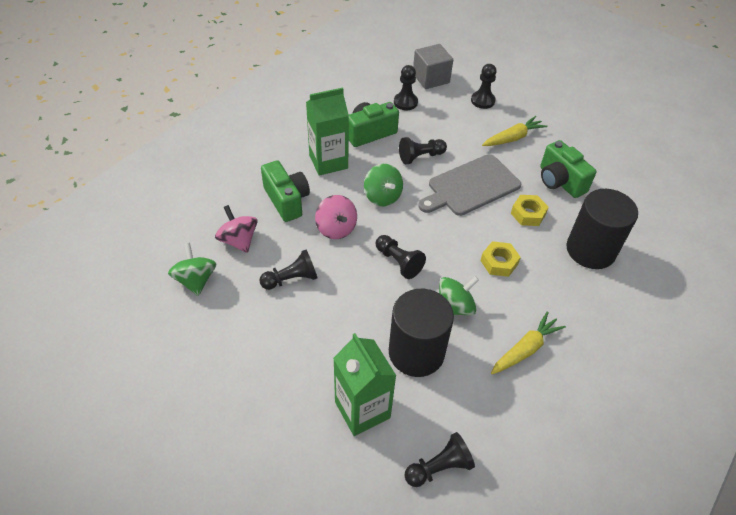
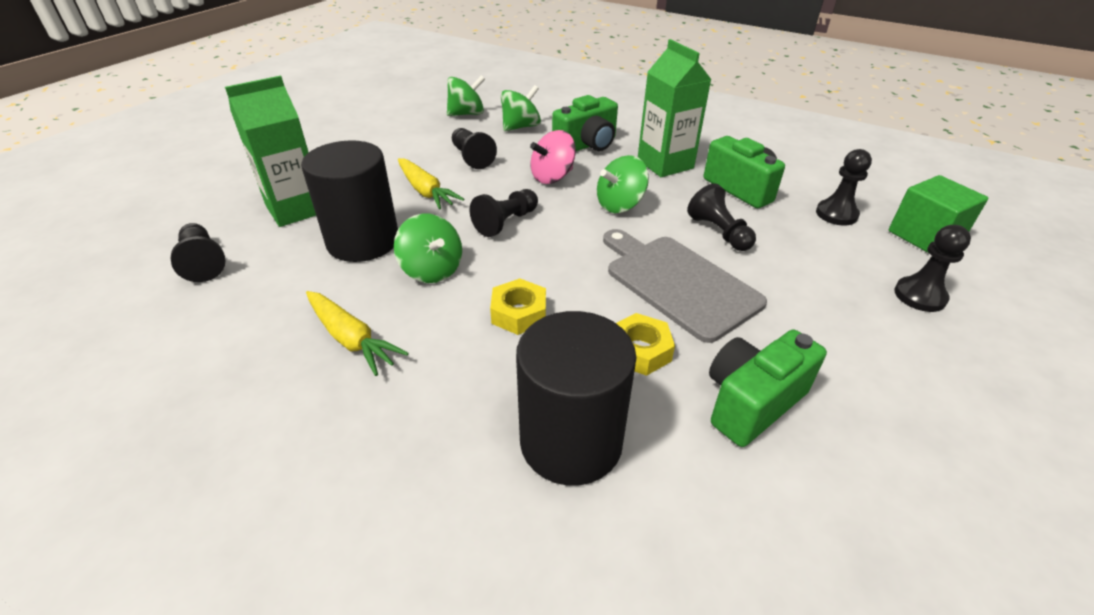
camera: 85 degrees right, 10 degrees down
(238, 240) = (521, 127): pink spinning top -> green spinning top
(431, 78) = (925, 236): grey cube -> green cube
(513, 138) = (839, 335): yellow carrot -> yellow carrot (425, 191)

